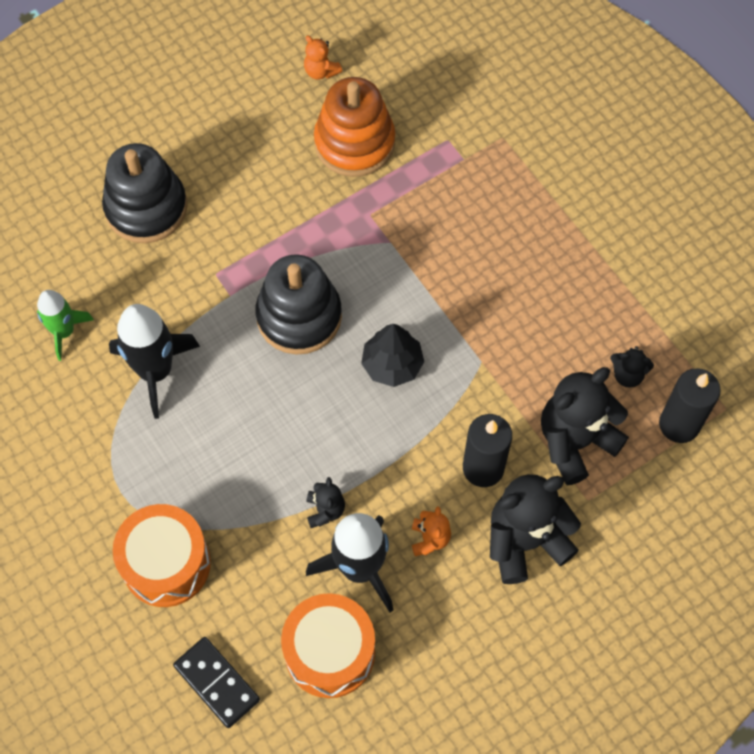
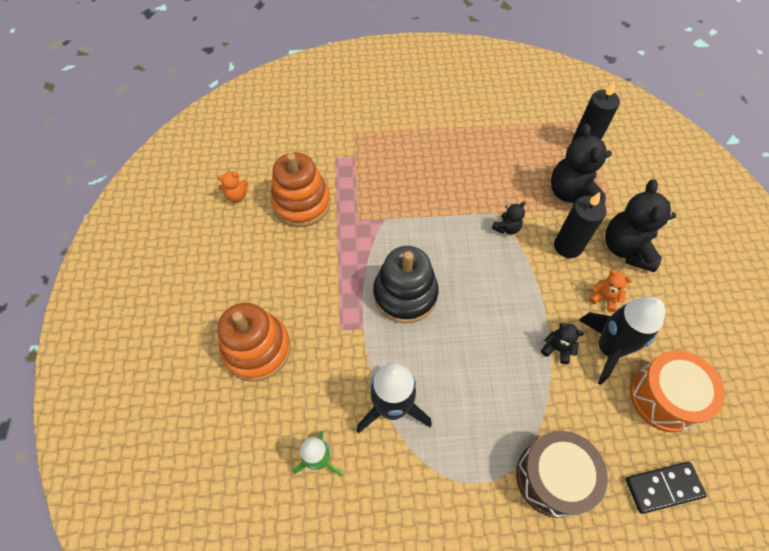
camera: 60 degrees left, 5 degrees down
(146, 208) = (257, 349): black stacking toy -> orange stacking toy
(166, 563) = (552, 477): orange drum -> brown drum
(392, 364) = (471, 259): black tree -> none
(627, 375) = (541, 151): black teddy bear -> black teddy bear (506, 228)

